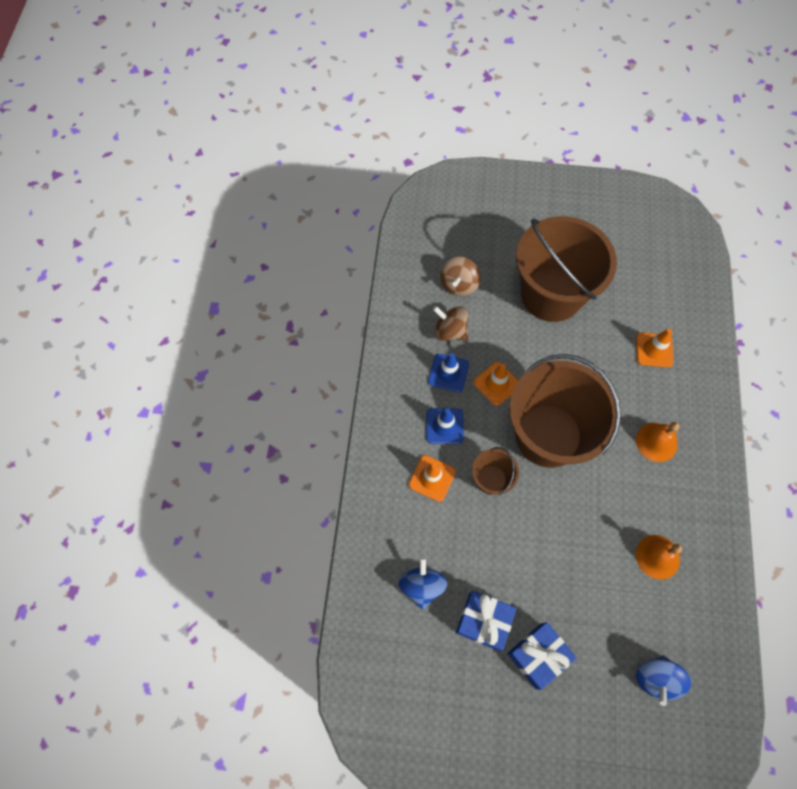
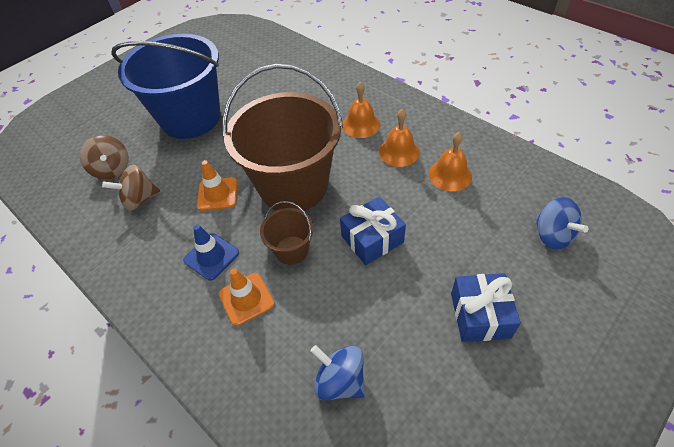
camera: 50 degrees left, 15 degrees down
(448, 373) = (171, 223): blue traffic cone -> none
(484, 621) = (416, 343): blue gift -> blue gift (372, 239)
(551, 294) = (191, 118): brown bucket -> blue bucket
(650, 496) = (399, 151): none -> orange bell
(654, 350) = (294, 88): orange traffic cone -> none

